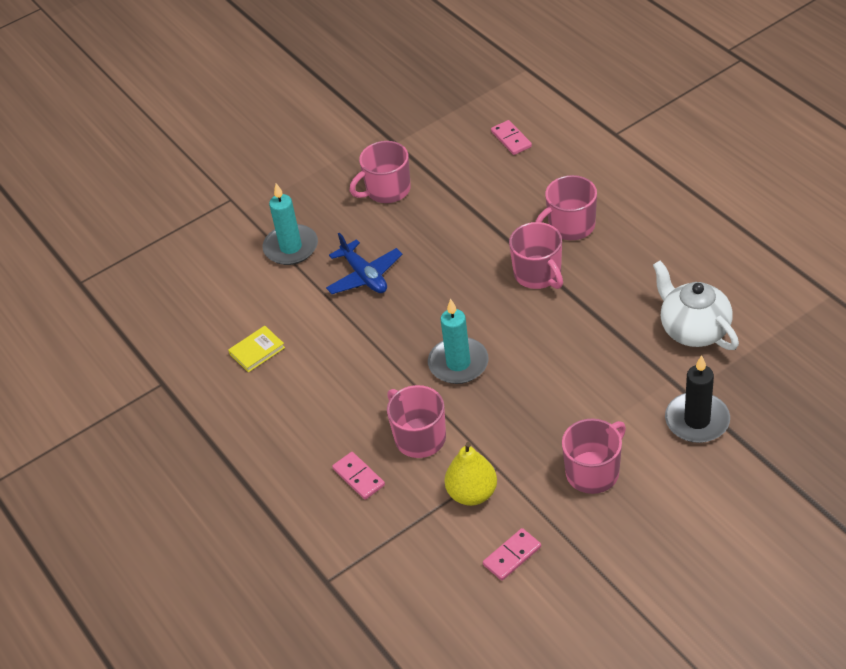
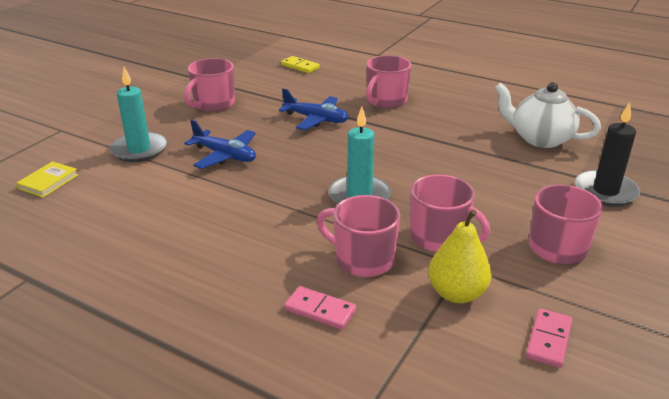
camera: 30 degrees left, 15 degrees down
(257, 351) = (138, 227): yellow book -> yellow book (48, 182)
(478, 241) = (316, 119): none -> blue plane
(511, 139) = (300, 66): pink domino -> yellow domino
(538, 274) = (384, 129): pink mug -> pink mug (439, 237)

